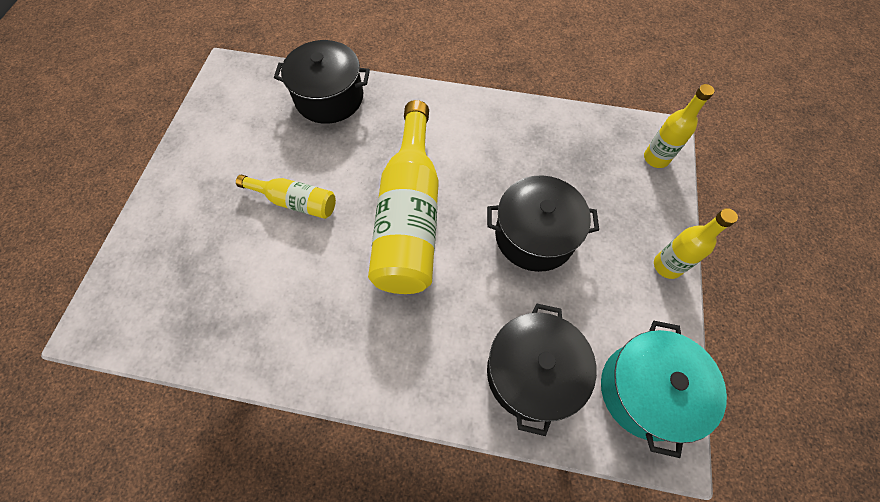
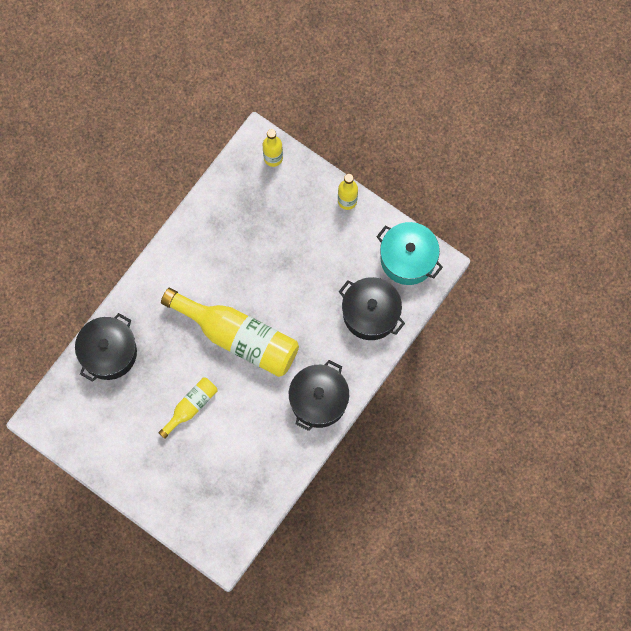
camera: 65 degrees left, 10 degrees up
(534, 235) = (290, 267): black pot -> black pot (318, 400)

